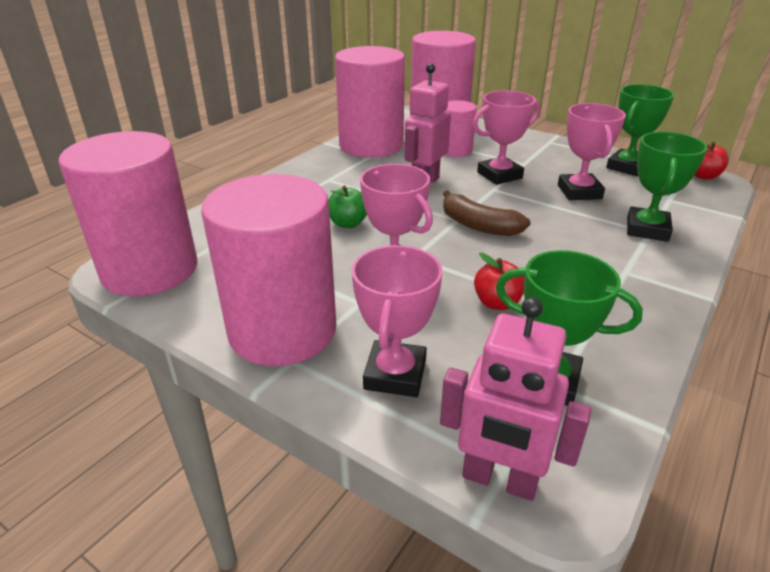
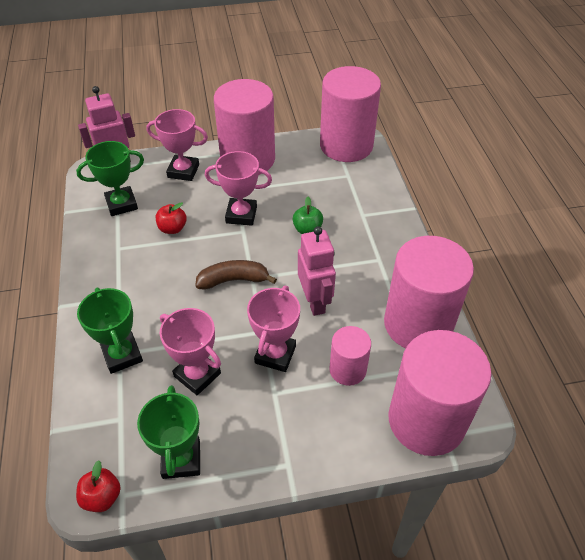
camera: 135 degrees right, 15 degrees up
(395, 374) = (183, 171): pink trophy -> pink trophy turned 45 degrees counterclockwise

